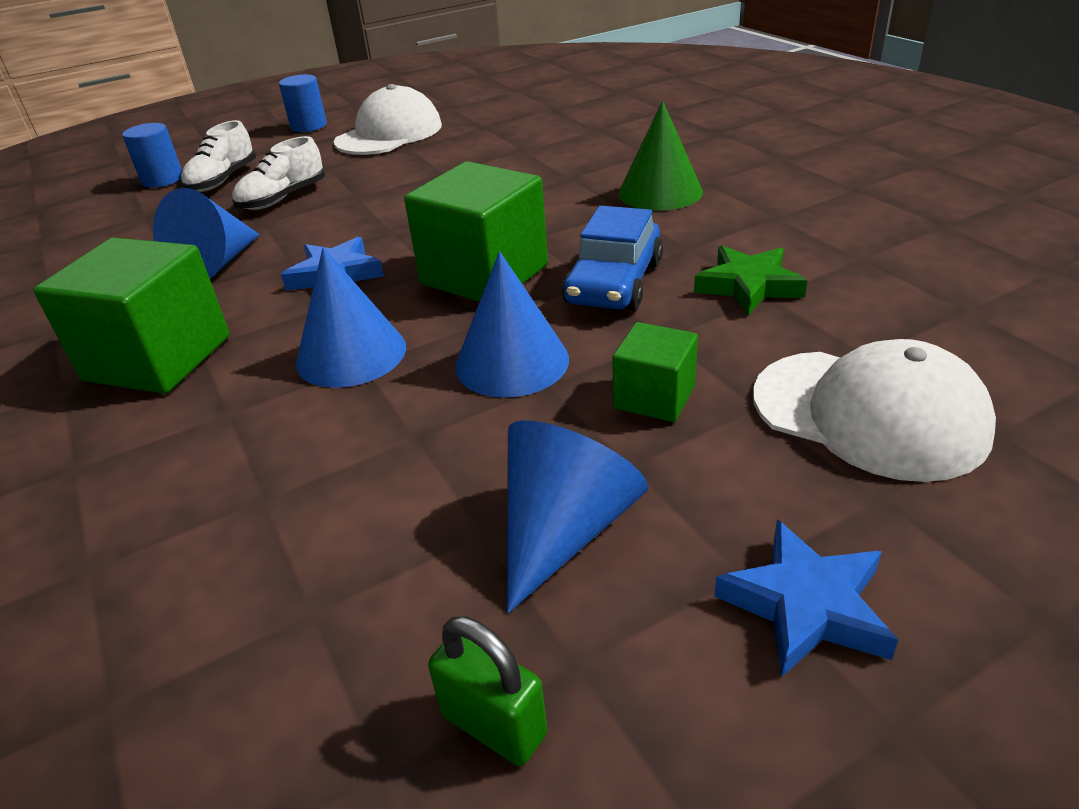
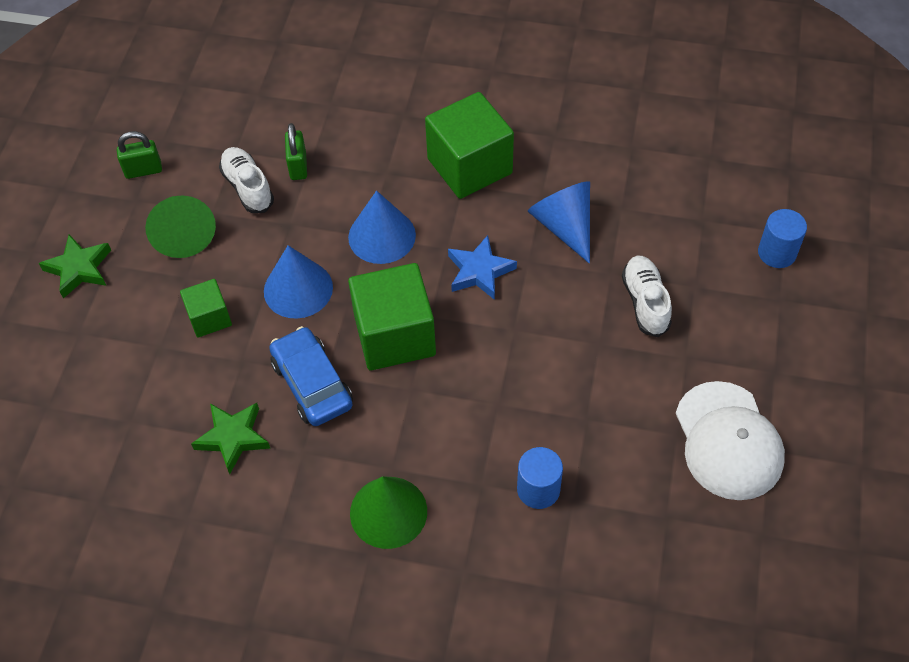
camera: 130 degrees right, 20 degrees up
(223, 180) = (731, 286): white shoe -> white shoe (248, 187)
(284, 504) = (298, 166): none -> green padlock
(309, 126) = (824, 399): blue cylinder -> blue cylinder (538, 489)
(564, 531) = (183, 233): blue cone -> green cone
(806, 605) = (79, 269): blue star -> green star
(868, 413) = (107, 378): white cap -> none

